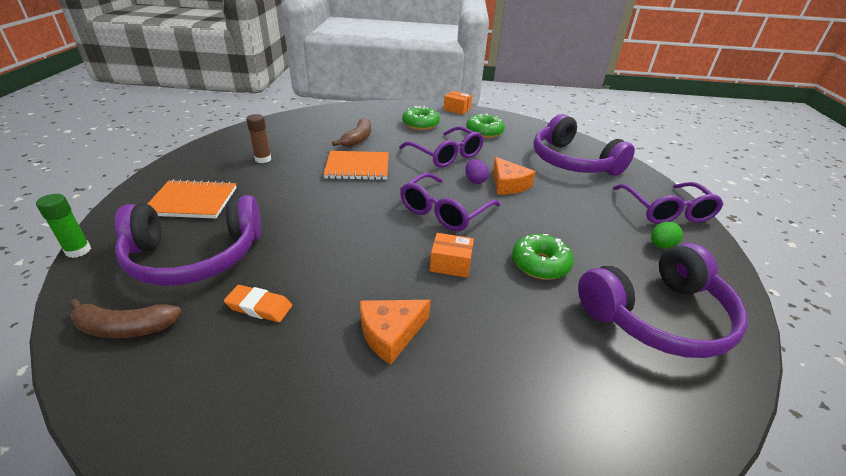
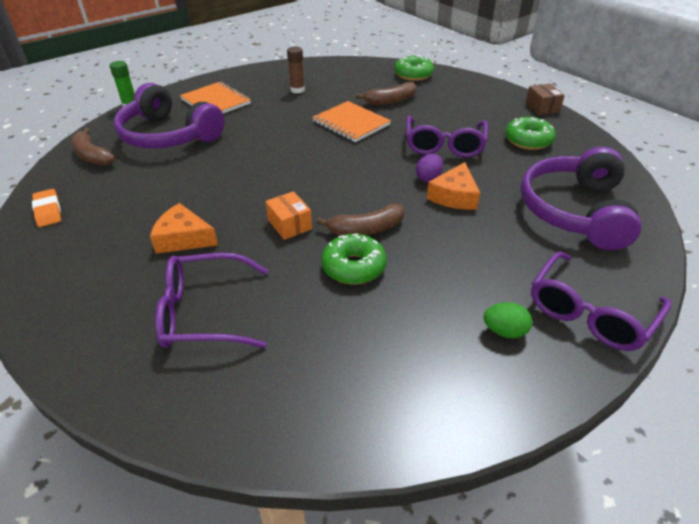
camera: 50 degrees right, 5 degrees up
(259, 307) = (152, 181): orange eraser -> orange eraser (48, 211)
(420, 124) = (472, 108): green donut -> green donut (413, 75)
(444, 211) = (354, 188): purple glasses -> purple glasses (204, 312)
(457, 109) = (542, 107): orange box -> brown box
(502, 235) = (366, 229): none -> brown banana
(657, 315) = (372, 366): purple headphones -> none

